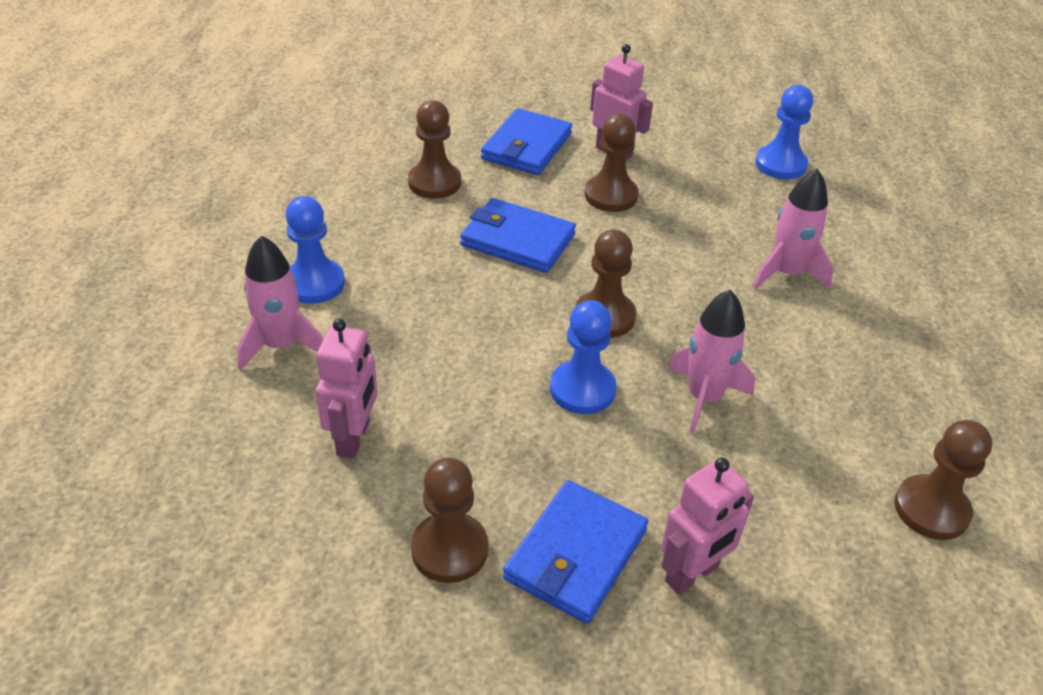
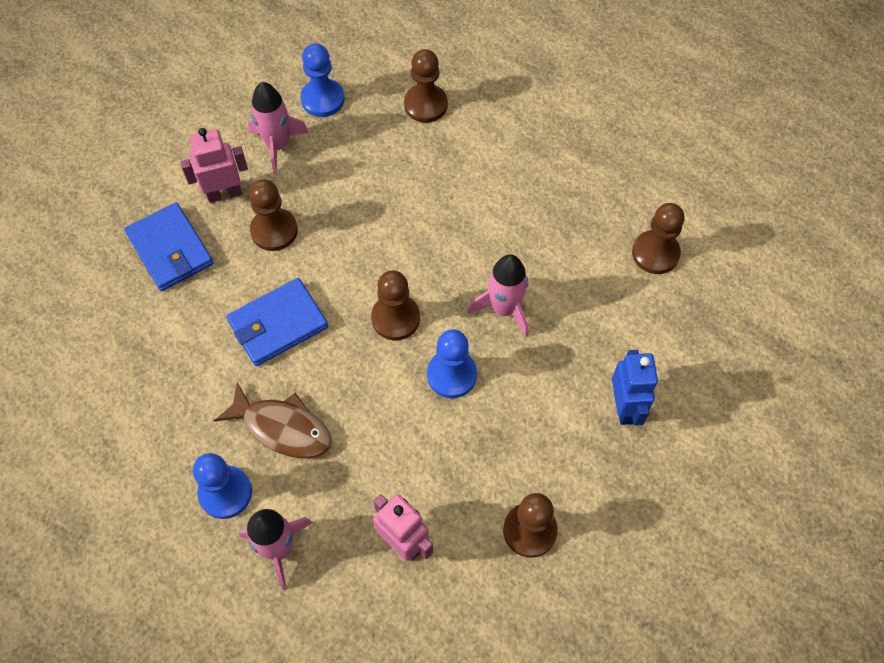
camera: 55 degrees left, 20 degrees up
(412, 291) = (282, 428): none -> brown fish
(434, 182) = (165, 342): brown pawn -> brown pawn (425, 105)
(576, 555) = (575, 461): blue wallet -> none
(692, 574) = (624, 407): pink robot -> blue robot
(786, 273) = (432, 181): pink rocket -> pink rocket (277, 145)

